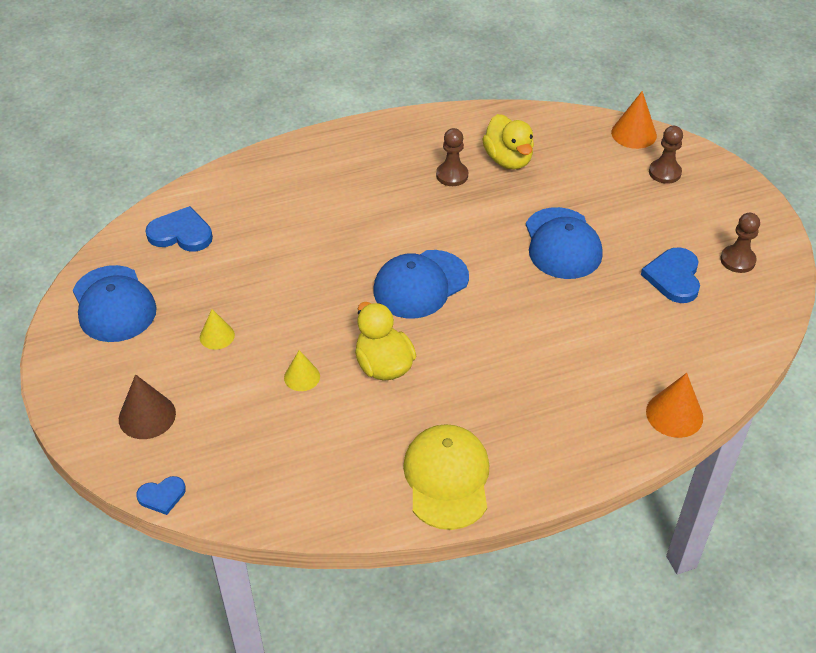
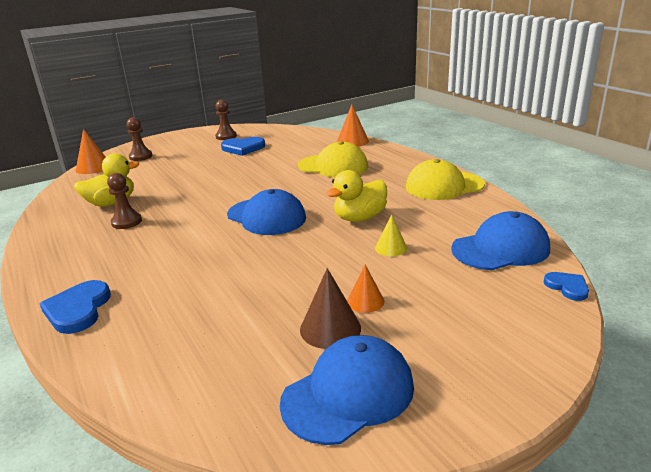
camera: 100 degrees left, 20 degrees down
(147, 416) = (492, 319): brown cone -> brown cone (330, 328)
(181, 233) = (206, 368): blue heart -> blue heart (78, 309)
(217, 336) = (365, 301): yellow cone -> orange cone
(562, 244) = (214, 177): blue cap -> blue cap (500, 249)
(564, 370) = (333, 166): none -> yellow cap

